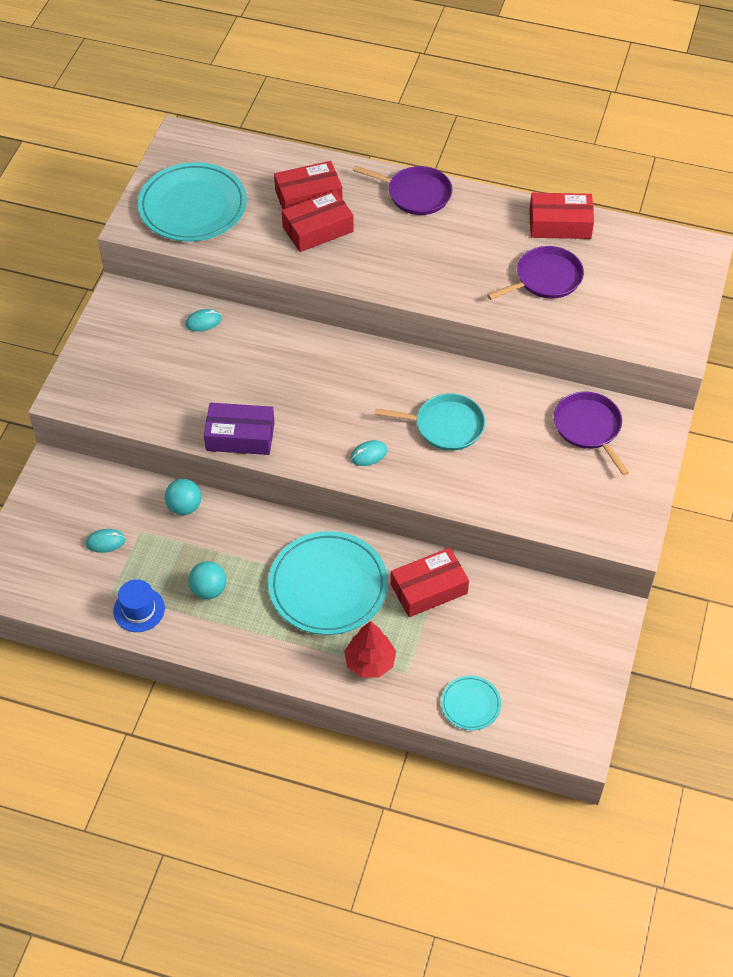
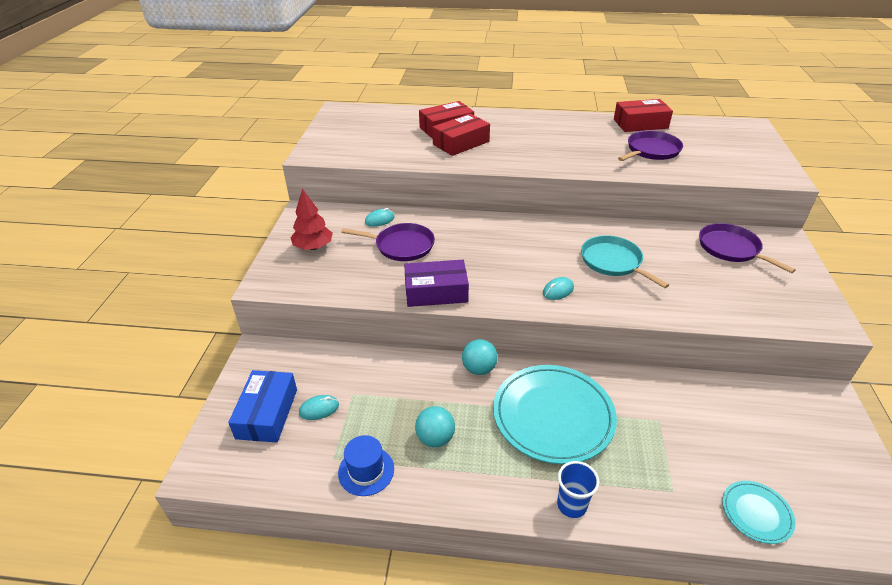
camera: 10 degrees left, 15 degrees down
(56, 538) = (267, 413): none -> blue box
(184, 507) = (391, 366): turquoise ball -> turquoise ball (479, 369)
(193, 206) = (357, 141): turquoise plate -> none
(311, 670) = (571, 505): none -> blue cup
(370, 662) = (629, 485): red tree -> red tree (313, 247)
(416, 194) = (526, 120): purple pan -> purple pan (401, 246)
(429, 589) = (650, 403): red box -> none
(445, 426) = (613, 262): turquoise pan -> turquoise pan turned 120 degrees counterclockwise

